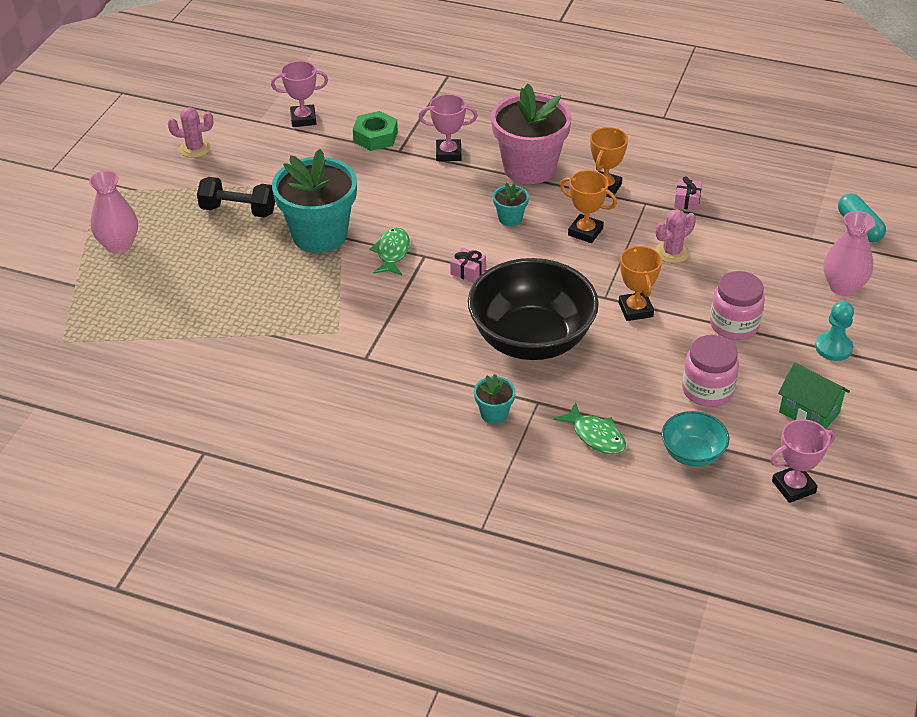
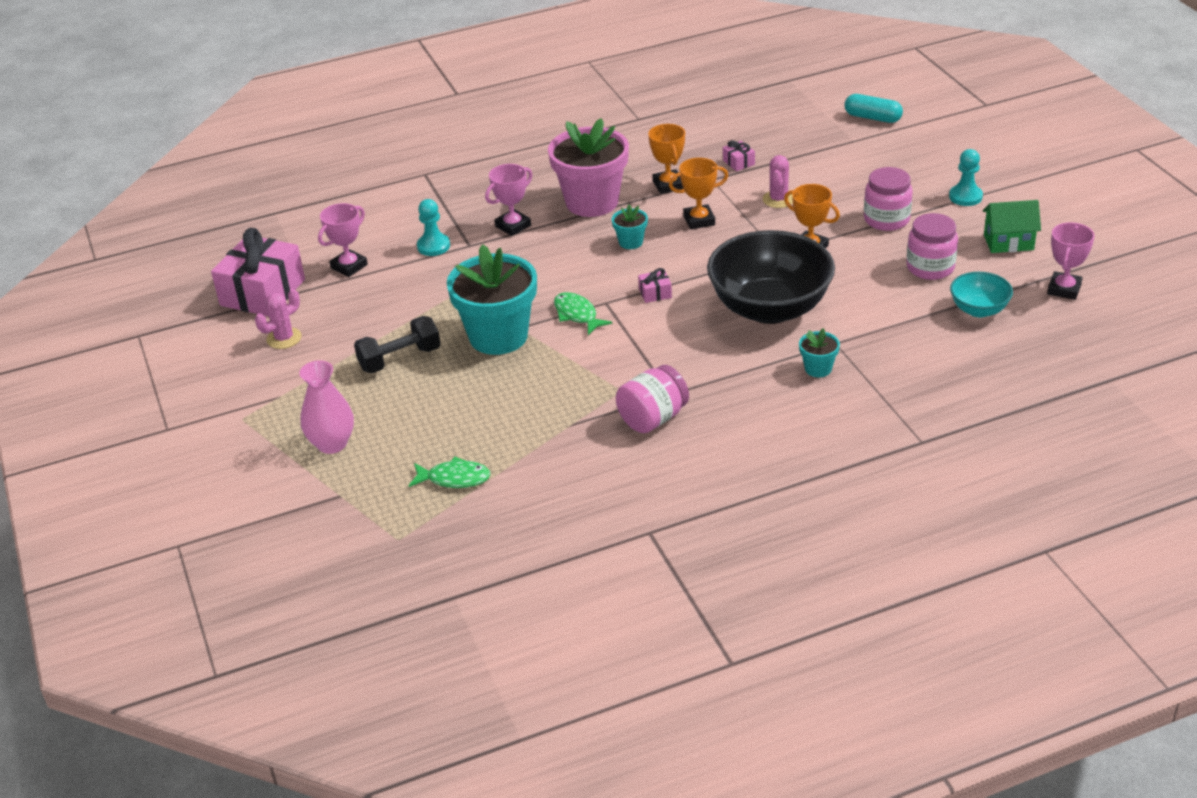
camera: 40 degrees left, 5 degrees down
(228, 106) = (262, 292): none -> pink gift
(327, 369) = (653, 418): none -> pink jar
(375, 137) = (433, 246): green nut -> turquoise pawn
(595, 436) = (904, 338): green fish -> green fish (454, 478)
(843, 287) = (917, 158): pink vase -> none

